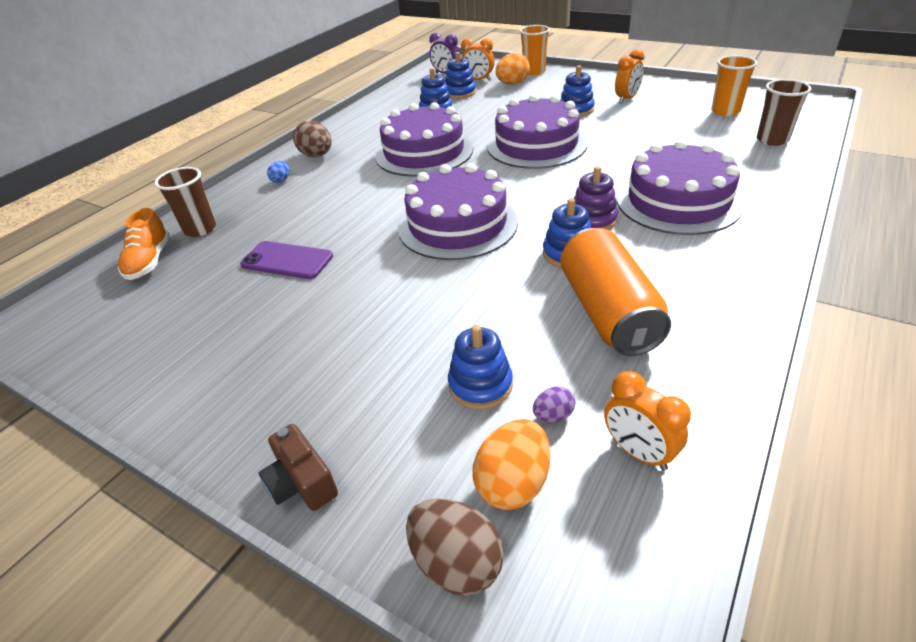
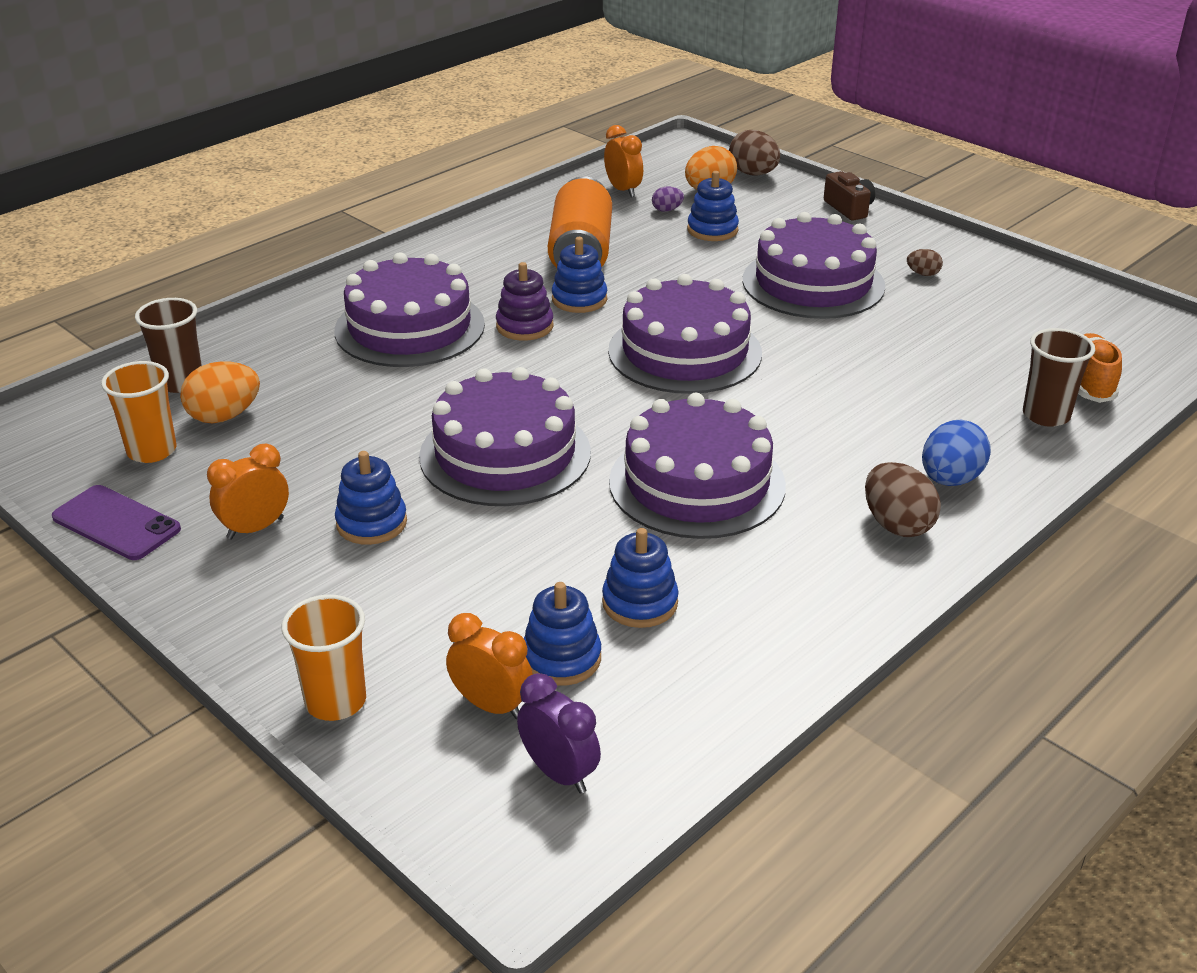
camera: 170 degrees left, 5 degrees down
(239, 359) = (923, 274): none -> brown egg
(281, 180) = (950, 479): blue egg -> blue egg, size x1.88
(287, 260) = (901, 350): purple phone -> purple phone (116, 523)
(357, 320) = (813, 283): none -> purple cake
(512, 84) = (424, 658): orange egg -> orange egg (224, 416)

